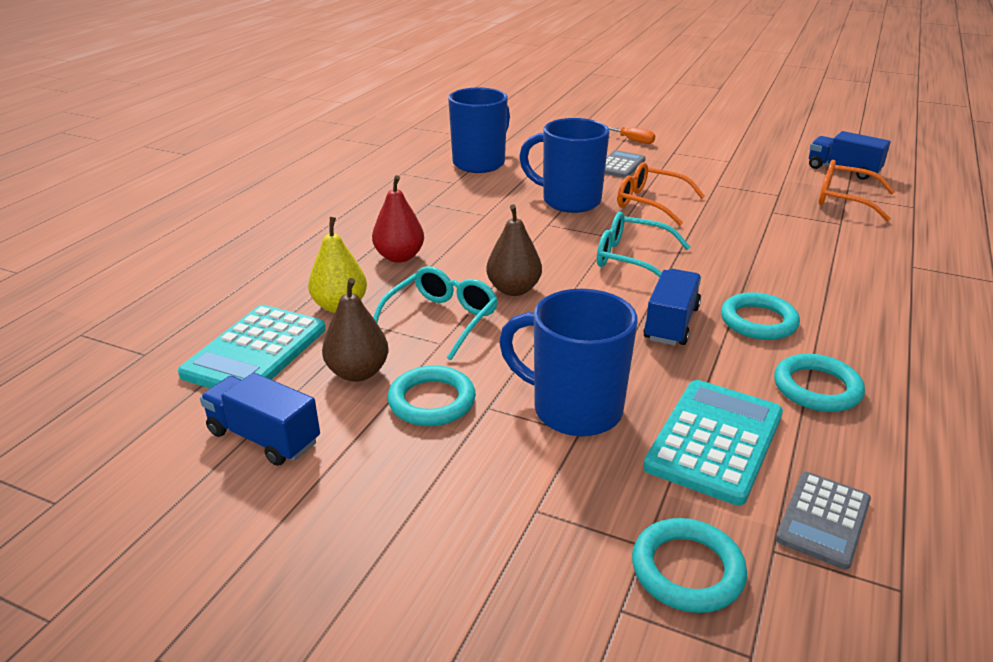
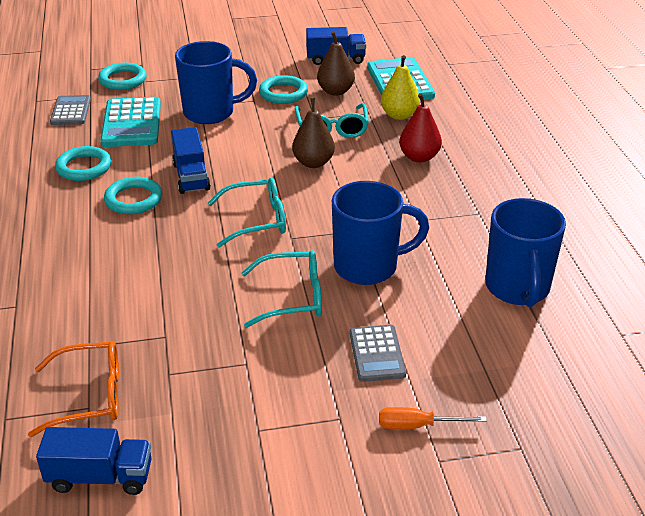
camera: 145 degrees right, 5 degrees up
(650, 203) = (292, 297): orange glasses -> turquoise glasses

